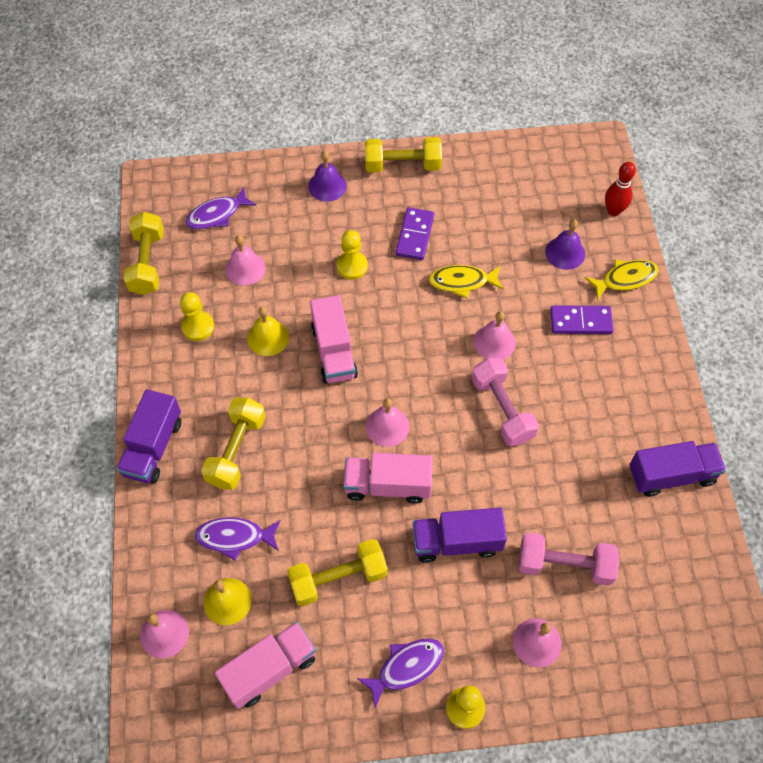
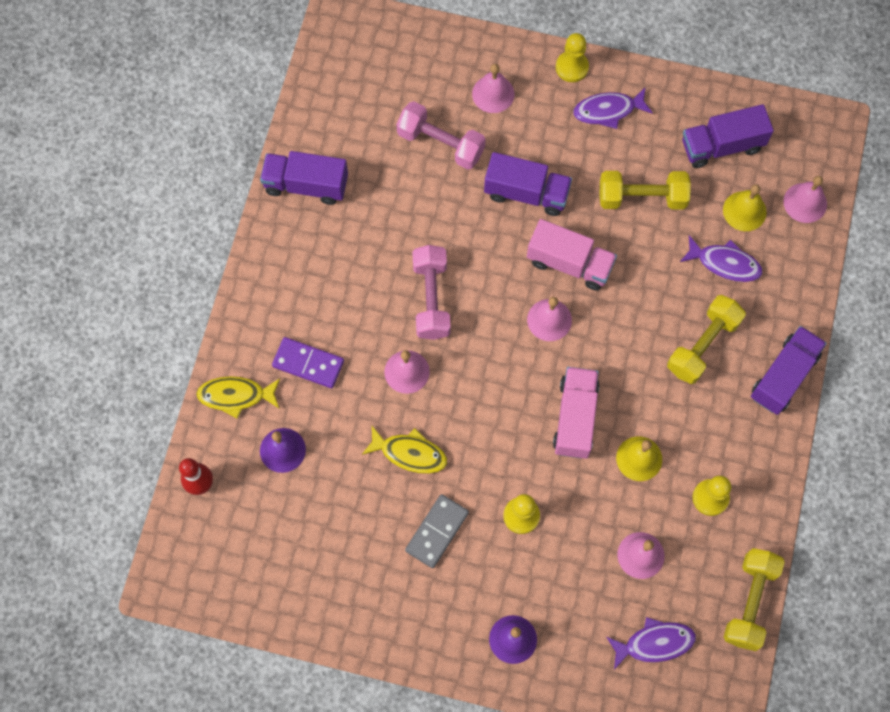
camera: 160 degrees left, 10 degrees up
(269, 669) = (722, 146): pink truck -> purple truck
(402, 165) = (412, 637): yellow dumbbell -> none
(415, 235) = (437, 531): purple domino -> grey domino

